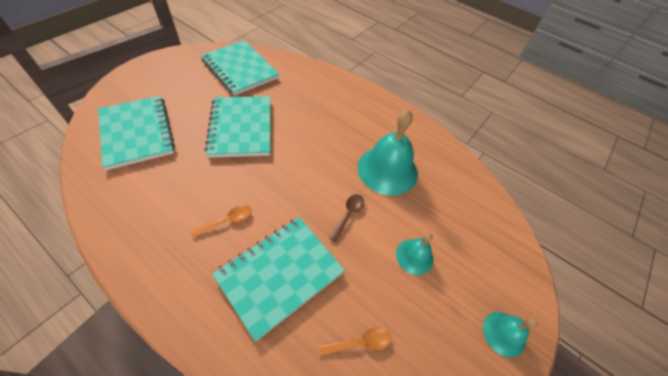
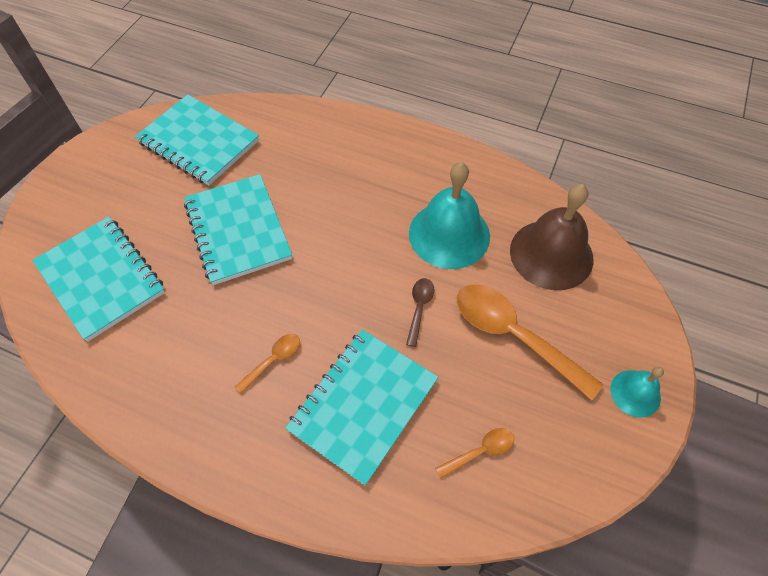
camera: 10 degrees left, 5 degrees up
(414, 256) = (513, 335): turquoise bell -> orange spoon
(460, 204) = (551, 254): none -> brown bell

